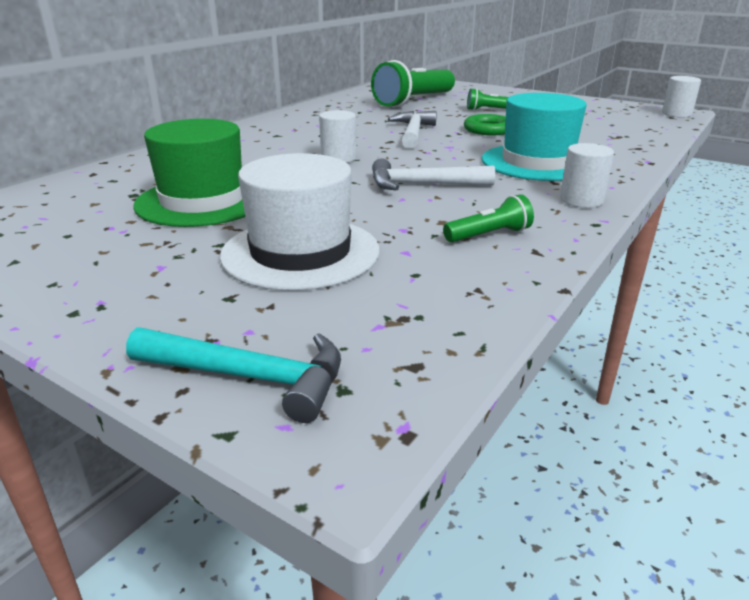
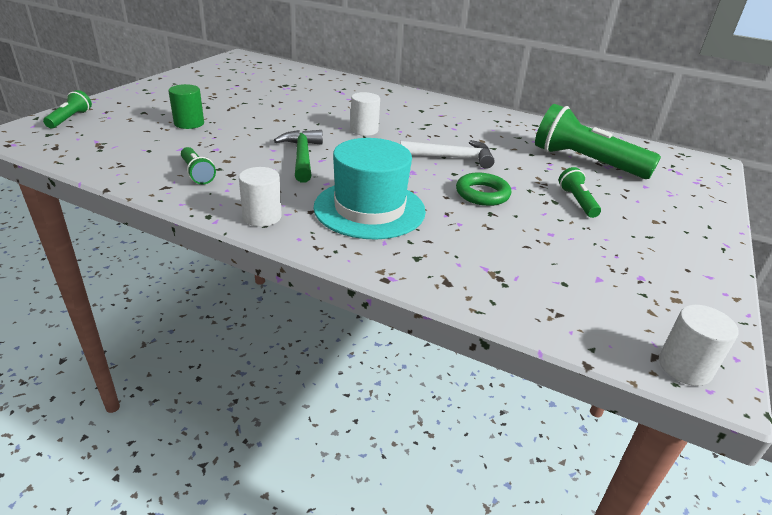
camera: 80 degrees right, 5 degrees up
(203, 201) = (272, 99): green hat -> none
(249, 377) = (70, 119): turquoise hammer -> green flashlight
(300, 252) = (189, 123): white hat -> green cylinder
(423, 185) = (302, 157): white hammer -> green hammer

